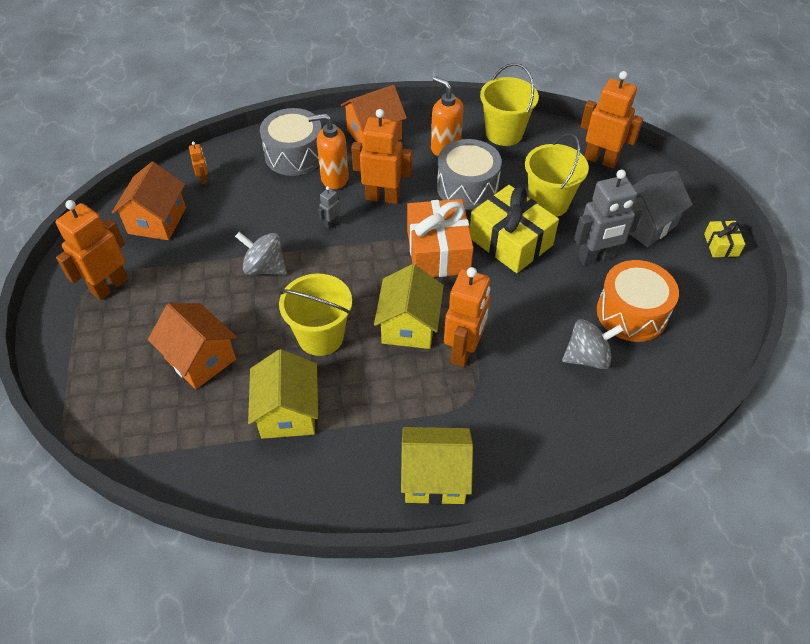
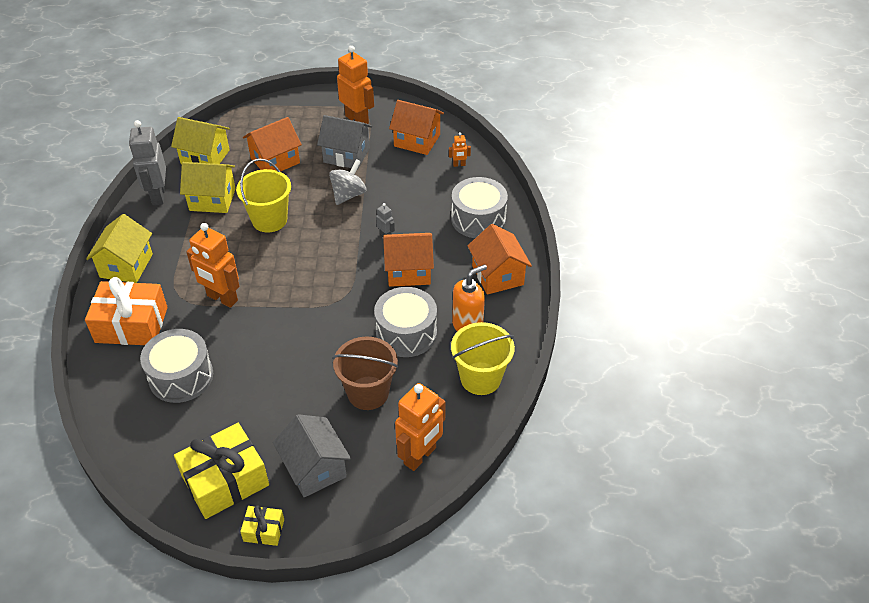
camera: 100 degrees right, 5 degrees down
(187, 283) = (346, 155): none -> grey house
(334, 178) = (441, 242): orange soap dispenser -> none
(382, 197) = (408, 271): orange robot -> orange house
(409, 325) = (259, 270): yellow house -> yellow house (205, 157)
(438, 251) = (331, 299): orange gift -> orange gift (131, 325)
(510, 241) = (326, 352): yellow gift -> yellow gift (225, 480)
(548, 203) = (368, 393): yellow bucket -> brown bucket
(587, 357) = (181, 376): grey spinning top -> grey drum
(596, 257) = (285, 413): grey robot -> grey robot (158, 195)
(631, 313) = (211, 422): orange drum -> none

